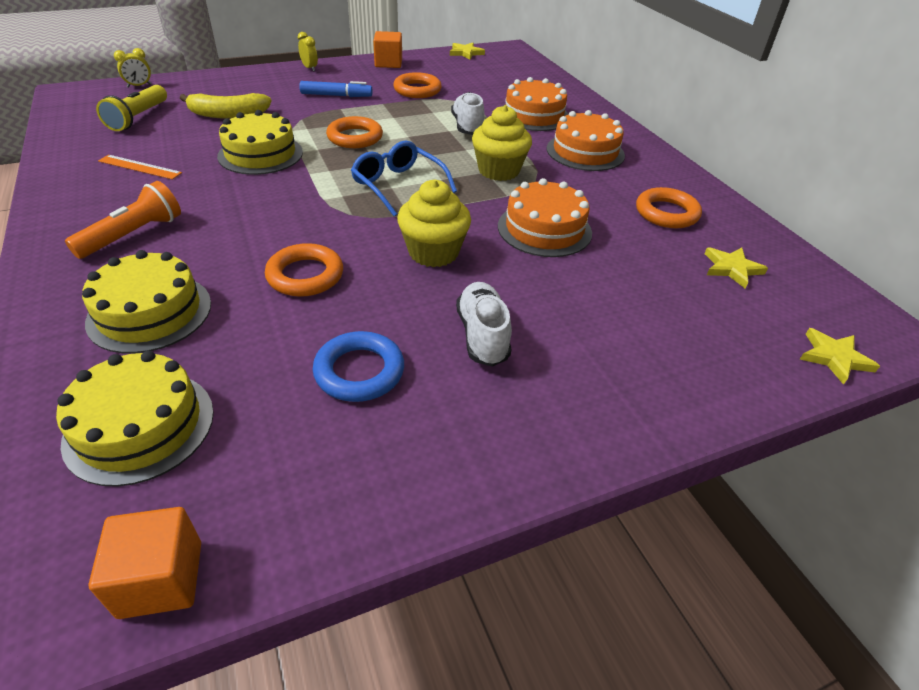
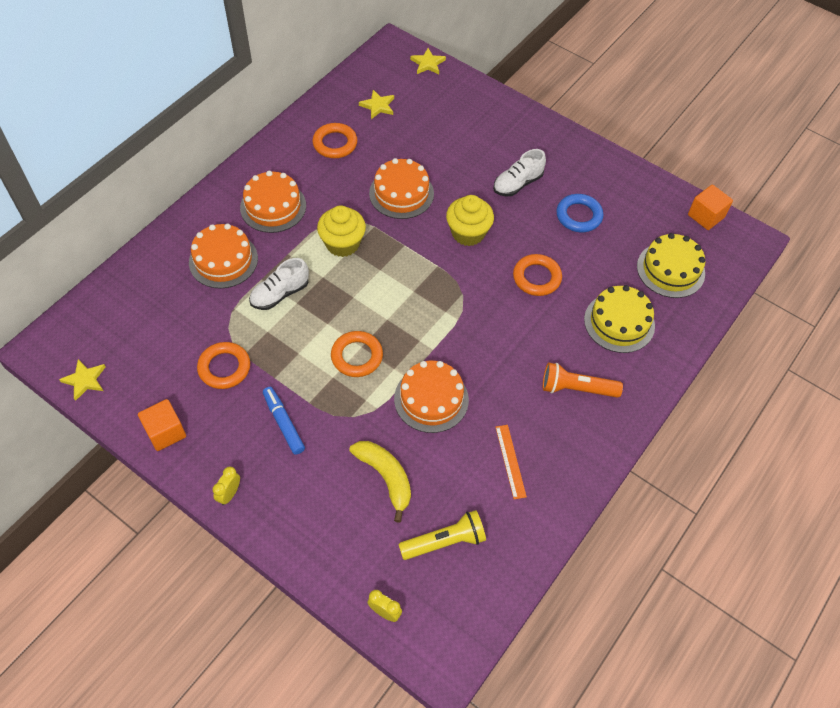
camera: 120 degrees left, 15 degrees up
(260, 154) = (431, 399): yellow cake -> orange cake
(398, 185) = (408, 288): blue glasses -> none

